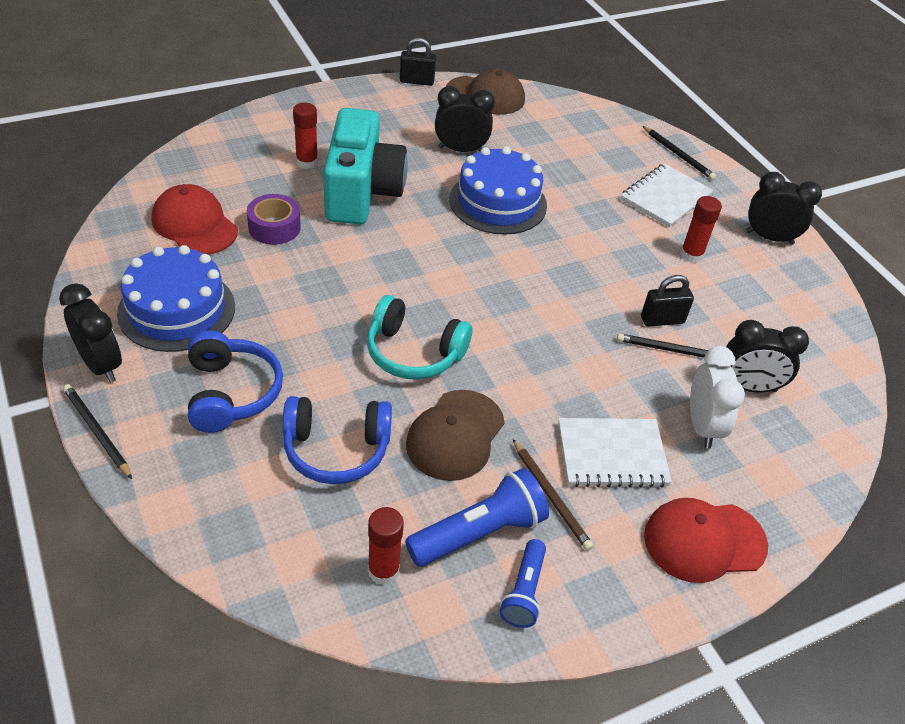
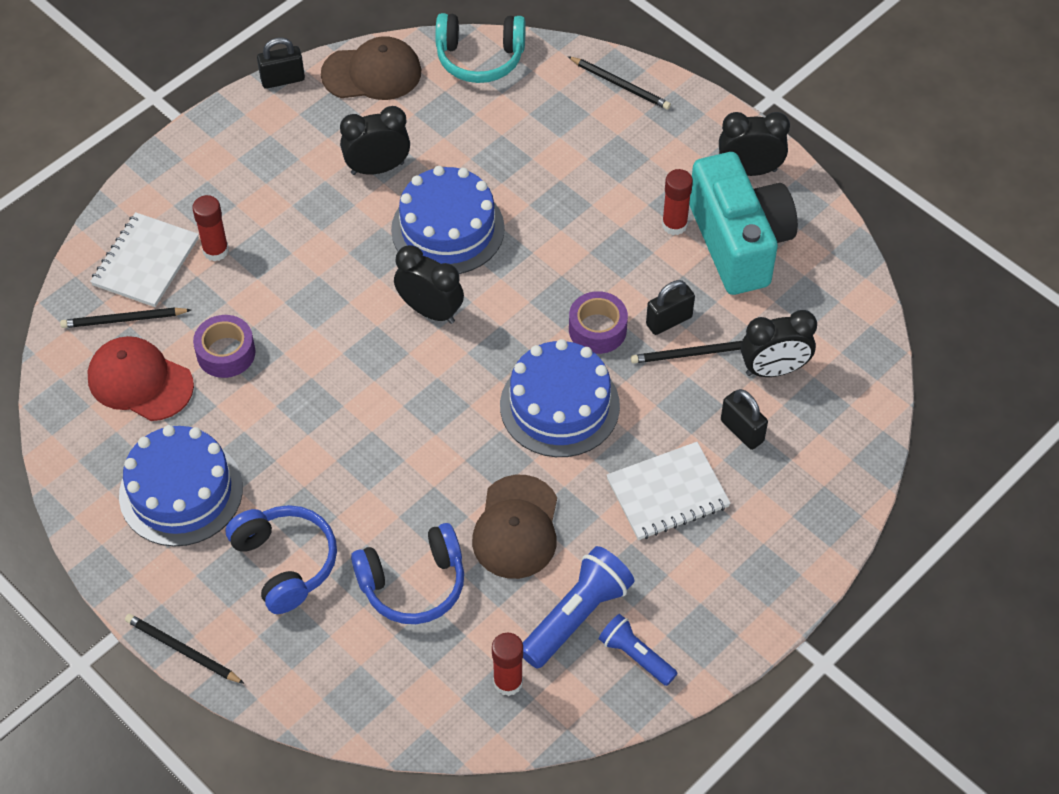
camera: 15 degrees left, 10 degrees up
(101, 365) = (143, 581): black clock -> black clock (430, 311)
(208, 182) = (123, 320): none -> black pencil
(361, 192) = (295, 270): turquoise camera -> turquoise camera (739, 243)
(414, 353) = (439, 452): turquoise headphones -> turquoise headphones (480, 58)
(524, 592) = (635, 656): blue flashlight -> blue flashlight turned 135 degrees clockwise
(538, 352) = (559, 405): none -> blue cake
(551, 496) = (627, 557): brown pencil -> none
(595, 307) = (597, 329): none -> purple tape
(665, 197) = (624, 154): white notebook -> white notebook (145, 262)
(702, 426) = (742, 431): white clock -> black padlock
(704, 541) = (775, 549): red cap -> none

